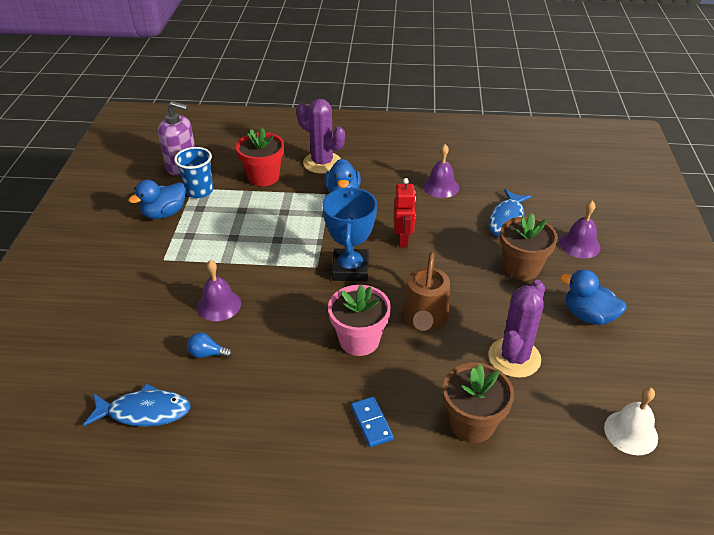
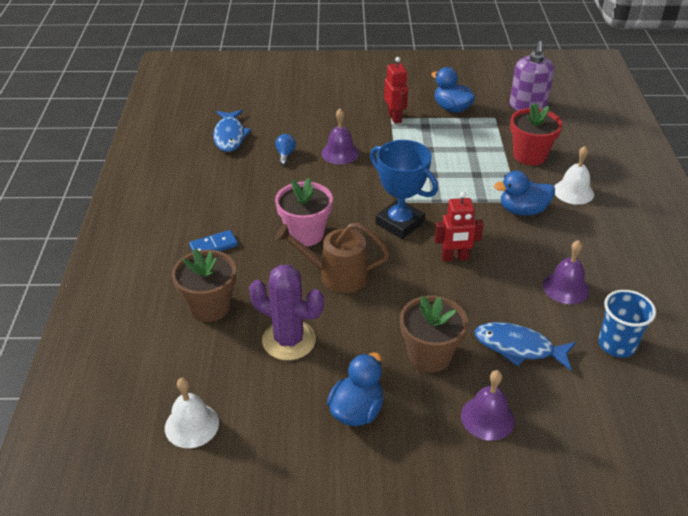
camera: 85 degrees right, 0 degrees up
(164, 256) = (395, 118): none -> red robot
(199, 191) = (491, 121): blue cup -> blue cup (616, 344)
(322, 163) = (573, 192): purple cactus -> white bell
(350, 269) = (400, 223): blue trophy -> blue trophy turned 45 degrees clockwise

